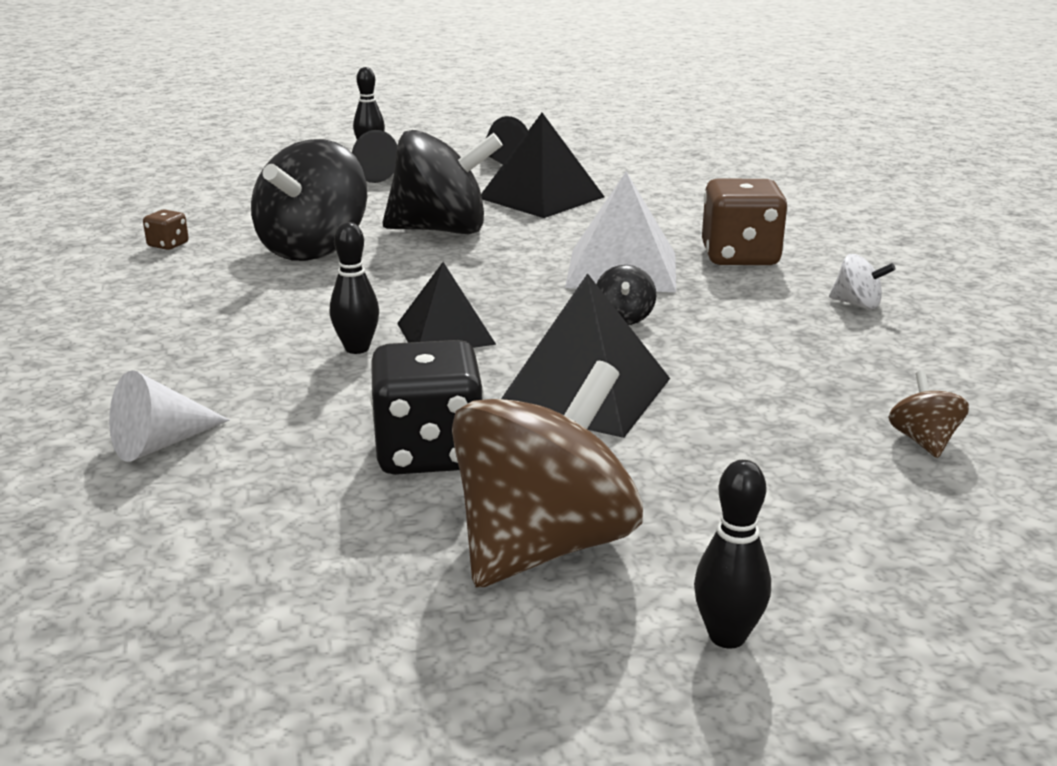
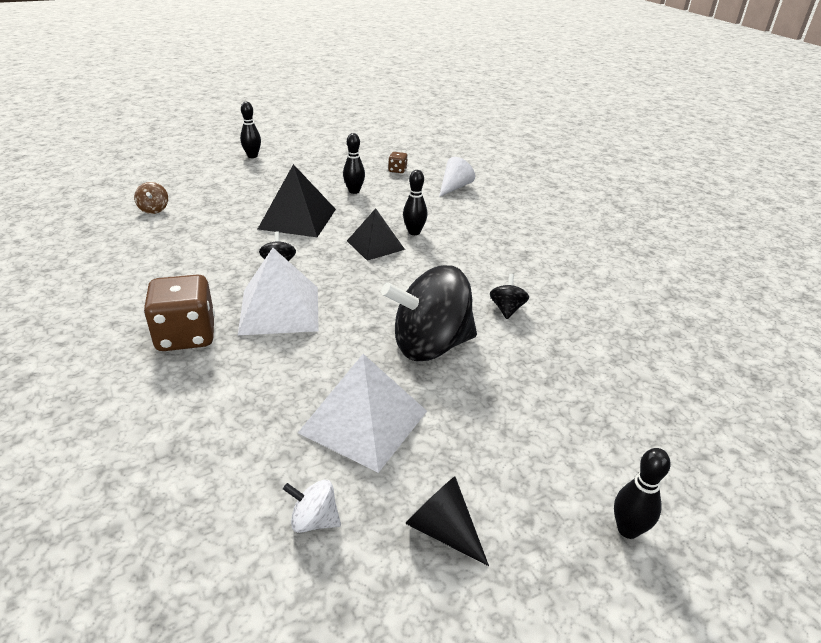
camera: 165 degrees right, 10 degrees up
(168, 245) = (609, 303): brown dice -> brown dice (397, 170)
(314, 249) = (507, 309): black spinning top -> black spinning top, size x0.43
(383, 175) = (556, 453): black cone -> none
(429, 453) = (354, 191): black dice -> black bowling pin
(541, 197) = (363, 421): black pyramid -> white pyramid
(543, 546) = (305, 170): brown spinning top -> none
(857, 304) = (126, 290): white spinning top -> white spinning top (314, 520)

